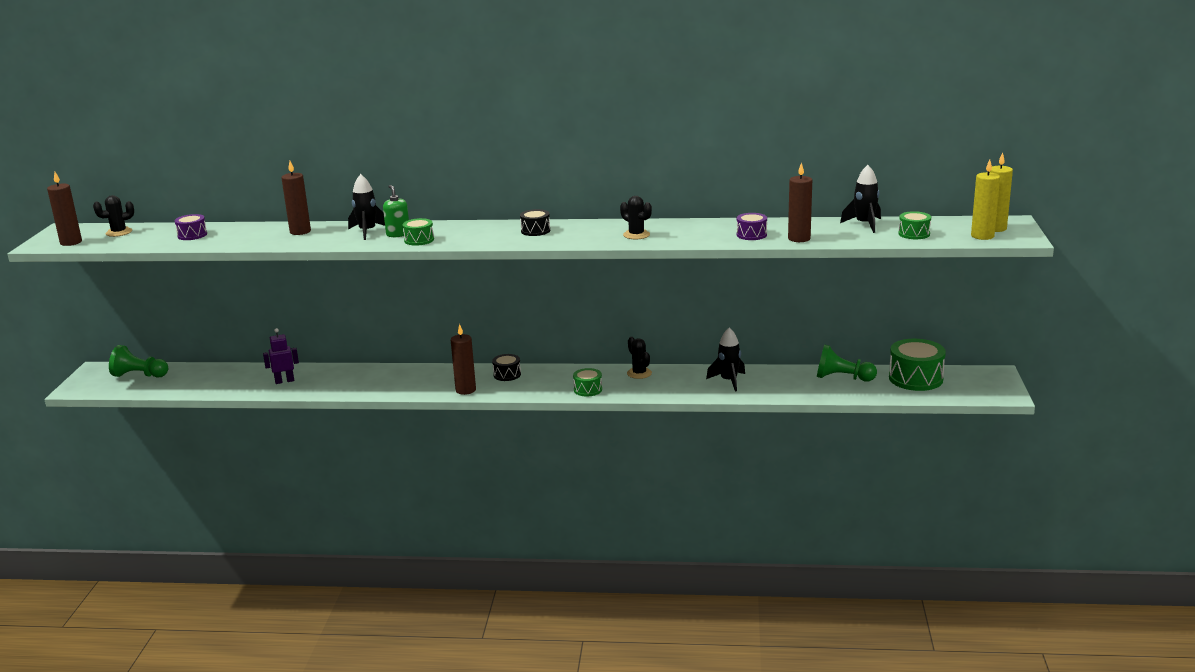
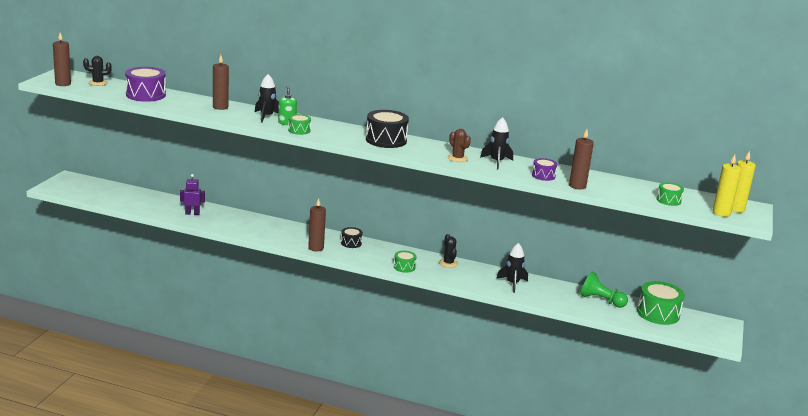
camera: 10 degrees right, 0 degrees up
(139, 375) = (96, 188): green pawn -> none
(192, 235) = (146, 95): purple drum -> purple drum, size x1.84
(535, 231) = (386, 140): black drum -> black drum, size x1.84
(636, 235) = (457, 158): black cactus -> brown cactus
(864, 224) = (635, 185): black rocket -> black rocket (496, 162)

